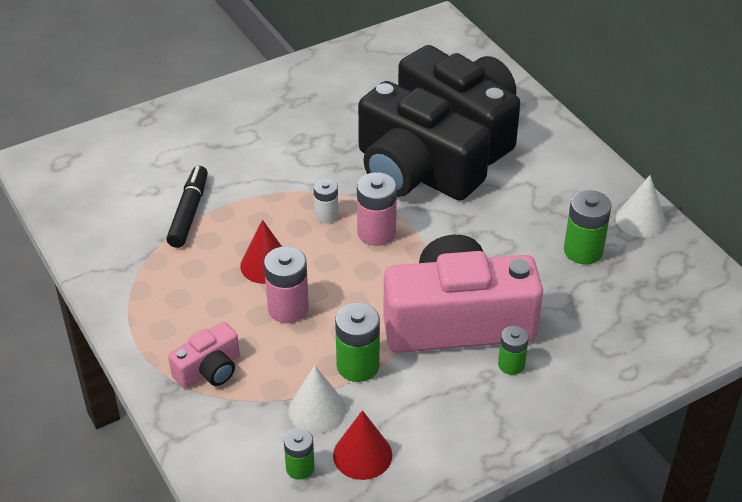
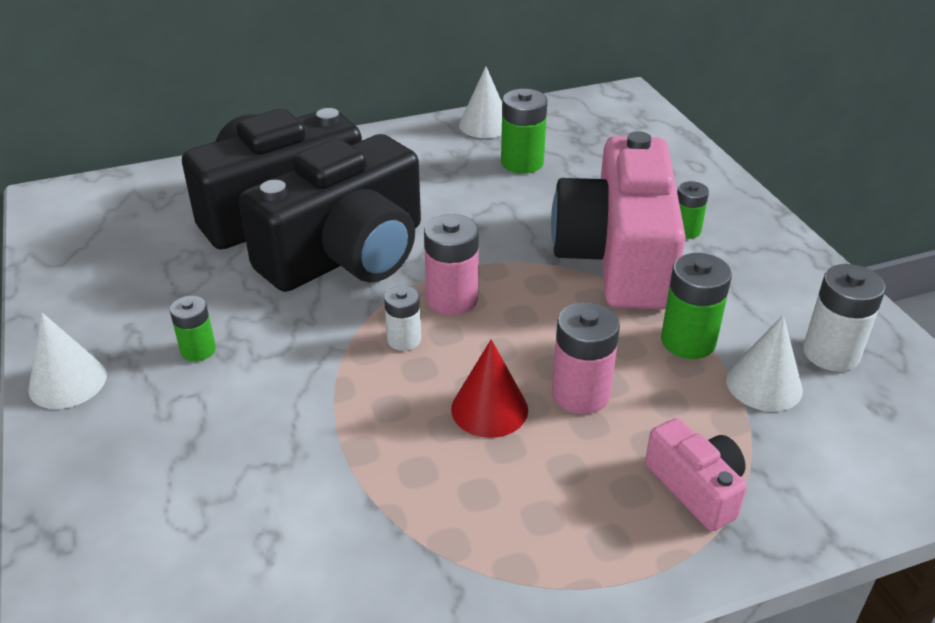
camera: 80 degrees left, 5 degrees down
(188, 213) = (346, 491): black marker -> none
(259, 86) = (67, 382): none -> white cone
(300, 468) = (861, 408): green battery -> green battery (198, 350)
(362, 455) = (831, 353): red cone -> white battery

